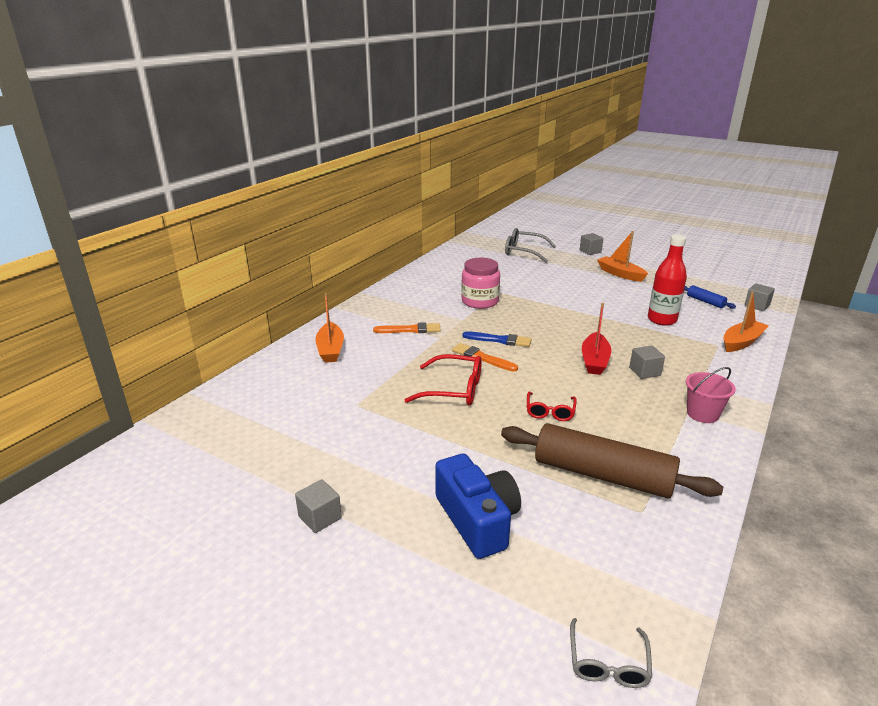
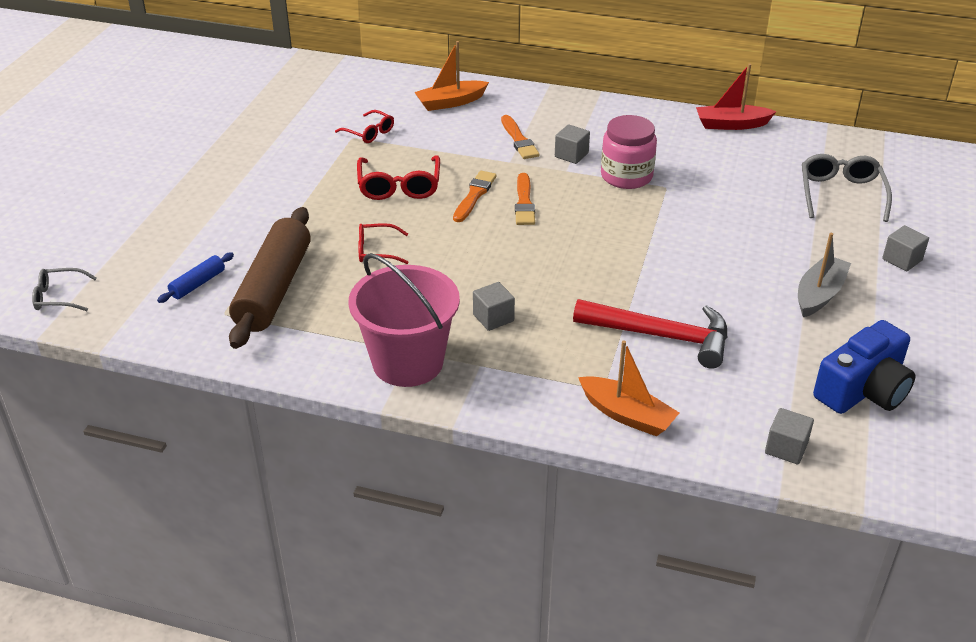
camera: 75 degrees right, 10 degrees up
(320, 517) = (193, 153): grey cube -> grey cube (571, 155)
(354, 395) = (369, 132): none -> red glasses
(477, 519) = (200, 224): blue camera -> blue camera (863, 390)
(499, 340) = (524, 203): blue brush -> orange brush
(594, 361) = (504, 277): red boat -> red boat (731, 125)
(620, 274) = (819, 294): orange boat -> grey boat
(662, 320) = (661, 336): red bottle -> red hammer
(702, 414) = (408, 362): pink bucket -> pink bucket, size x1.85
(705, 301) = (764, 386): blue rolling pin -> blue rolling pin (198, 284)

